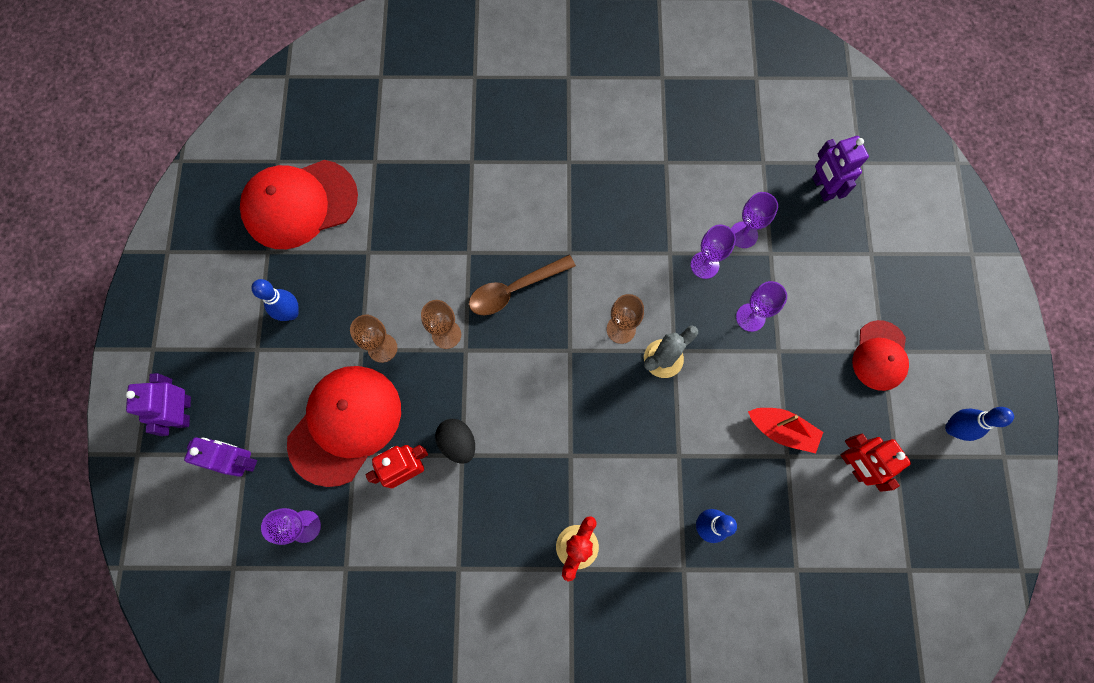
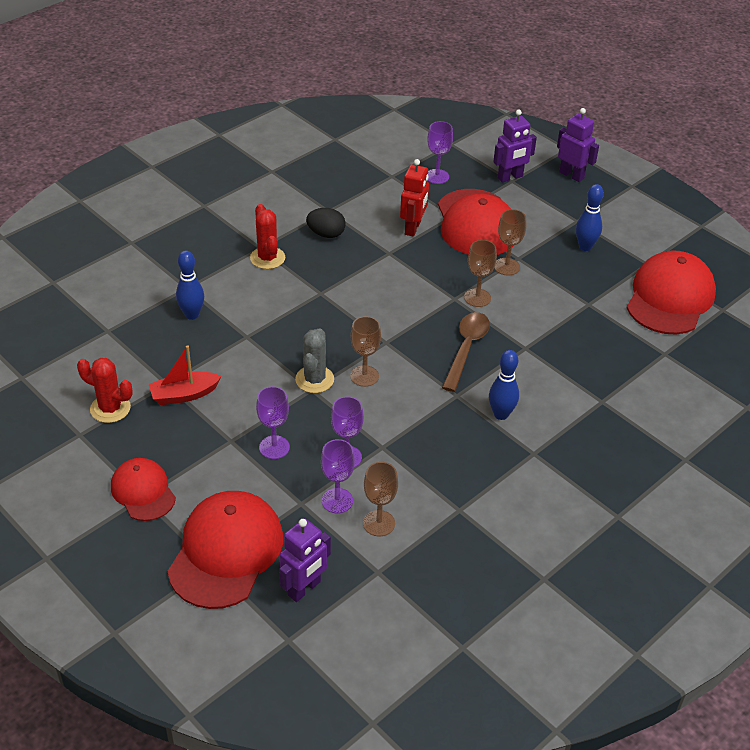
camera: 135 degrees right, 30 degrees down
(458, 443) = (399, 256): black egg -> black egg (326, 234)
(730, 195) = (379, 523): none -> brown goblet
(822, 188) = (304, 589): purple robot -> purple robot turned 105 degrees clockwise
(853, 465) = (110, 408): red robot -> red cactus
(854, 256) = (226, 552): none -> red cap
(952, 428) = (43, 481): blue bowling pin -> blue bowling pin (501, 414)

